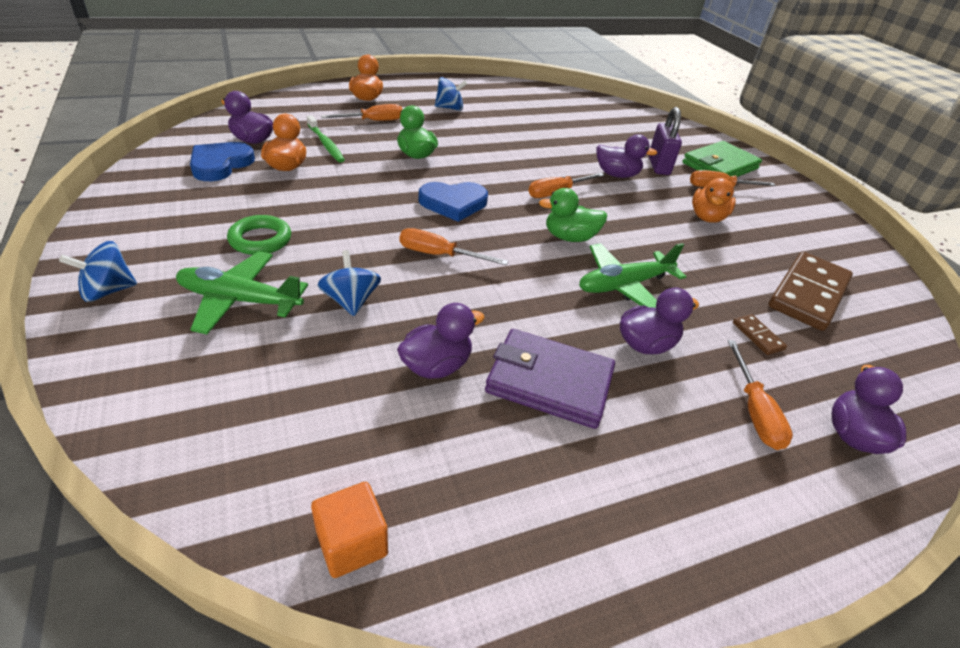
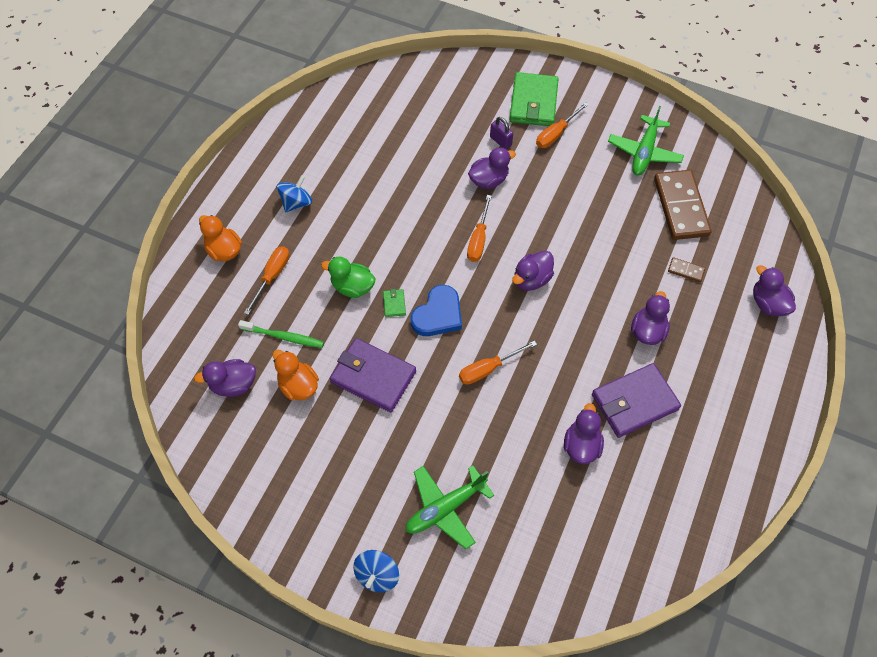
camera: 40 degrees left, 20 degrees up
(220, 164) = (257, 429): blue heart -> none
(260, 240) = (387, 460): green ring -> none
(343, 197) = (373, 377): none -> purple wallet
(351, 301) = (494, 450): blue spinning top -> none
(352, 543) = (657, 558): orange cube -> none
(430, 178) = (394, 304): none -> green wallet
(569, 237) = (531, 279): green duck -> purple duck
(624, 285) = (597, 294): green plane -> green plane (644, 152)
(658, 166) = (500, 141): purple padlock -> purple padlock, size x0.63
(707, 217) = (578, 178): orange duck -> none
(754, 411) = (724, 329): orange screwdriver -> none

